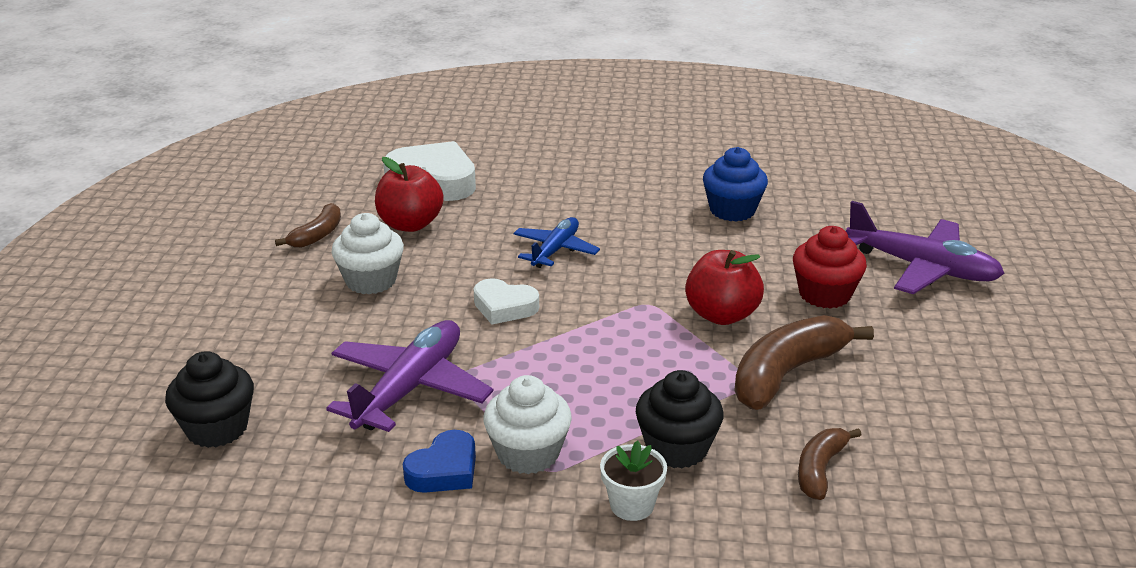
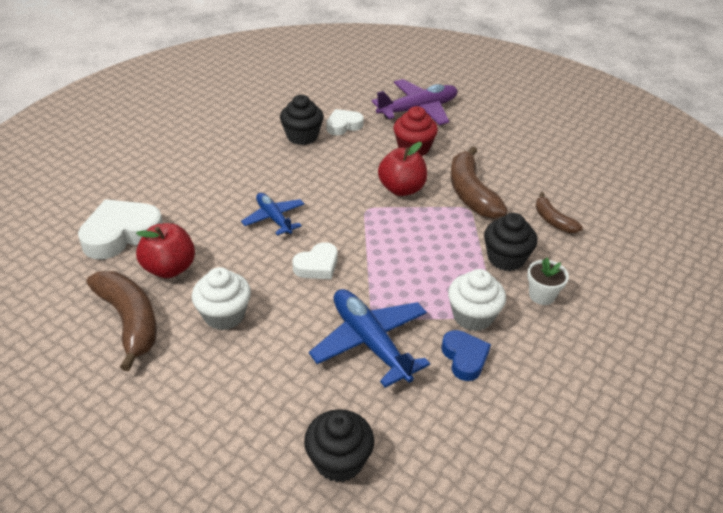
camera: 60 degrees left, 10 degrees up
(317, 235) = (129, 321): brown banana -> brown banana, size x1.78
(410, 388) = (370, 342): purple plane -> blue plane
(732, 210) = (302, 136): blue cupcake -> black cupcake
(797, 228) = (343, 125): none -> white heart

